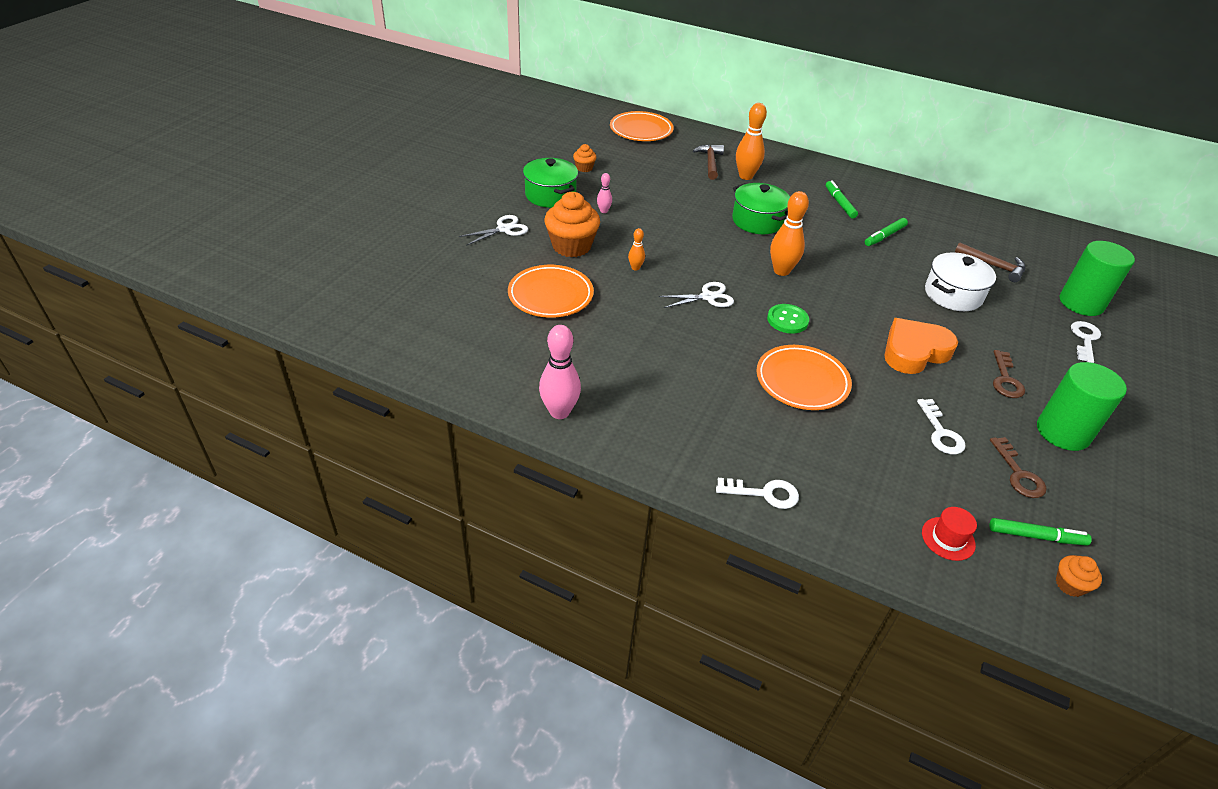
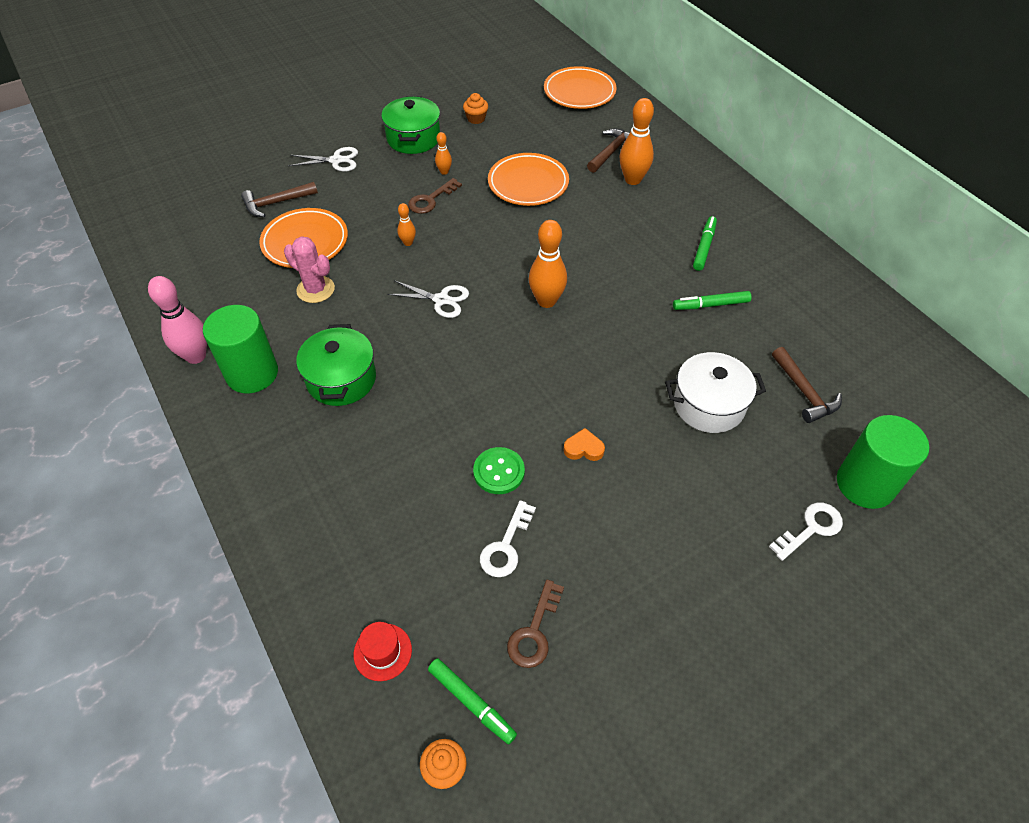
camera: 35 degrees right, 10 degrees up
(489, 276) = (276, 203): none -> brown hammer
(571, 246) = (375, 199): orange cupcake -> none
(602, 325) = (315, 289): none -> pink cactus
(604, 211) = (444, 172): pink bowling pin -> orange bowling pin
(757, 221) = (586, 236): green pot -> green pot (341, 379)
(764, 493) = (272, 515): white key -> none
(787, 320) = (491, 356): green button -> green button (499, 472)
(802, 381) = (431, 426): orange plate -> orange plate (528, 183)
(914, 351) = (583, 448): orange heart -> orange heart, size x0.45
(1005, 379) = (649, 527): brown key -> brown key (431, 199)
(1063, 432) = (642, 616): green cylinder -> green cylinder (252, 373)

